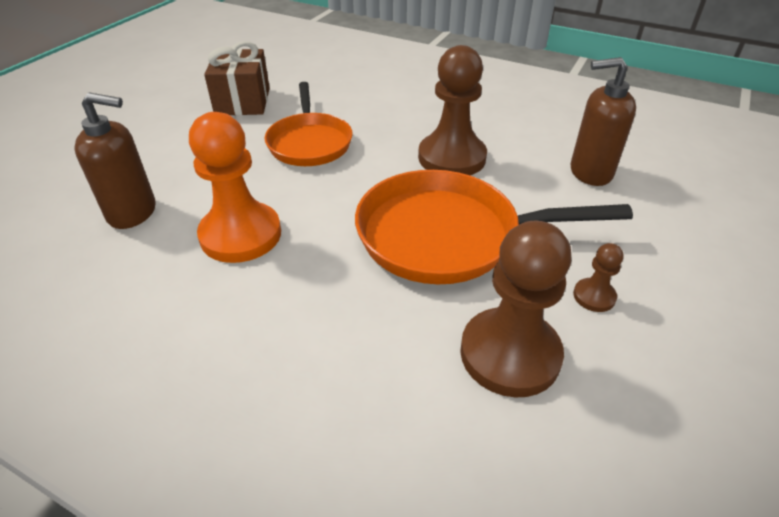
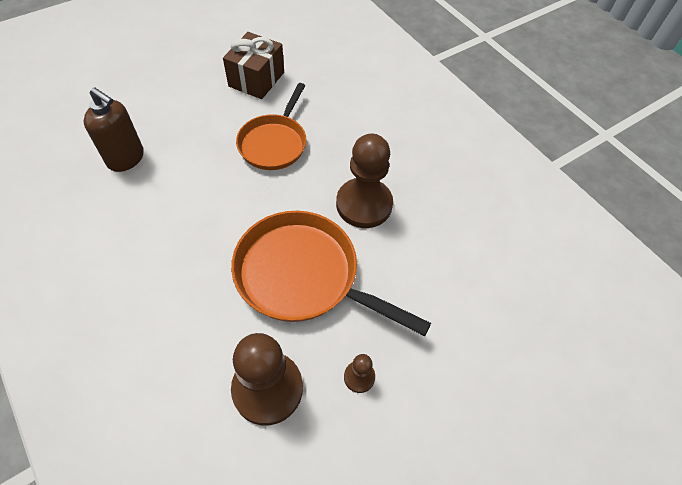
camera: 25 degrees right, 15 degrees up
(241, 235) = (176, 209): orange pawn -> none
(590, 172) = (458, 269): brown soap dispenser -> none

